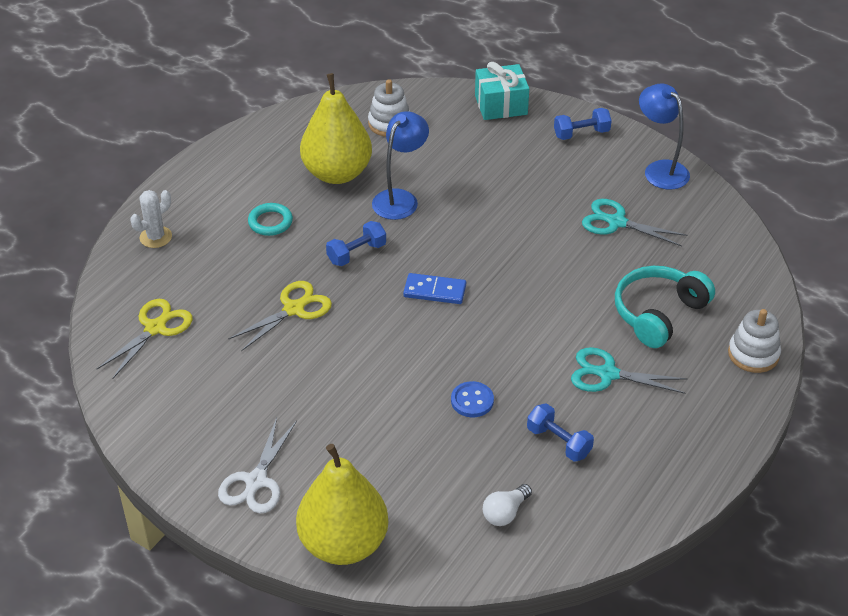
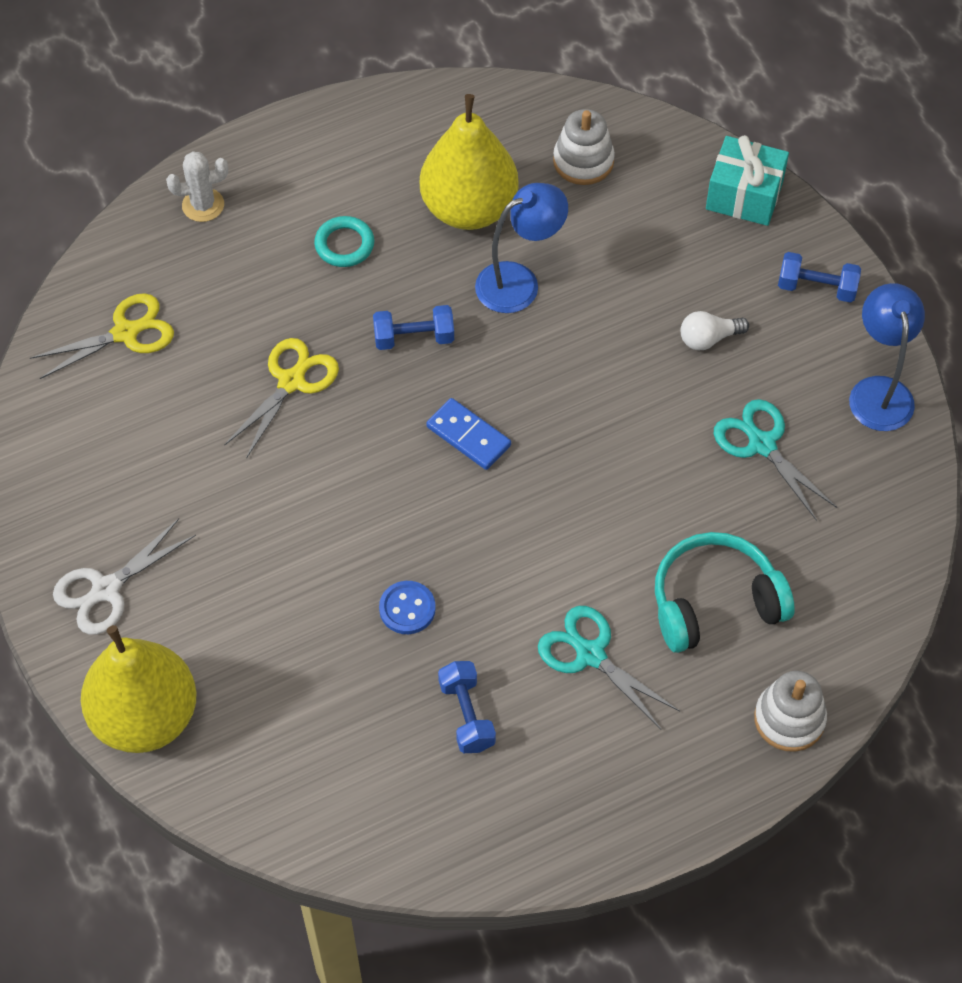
camera: 30 degrees right, 15 degrees up
(294, 309) = (291, 382): yellow scissors -> yellow scissors turned 45 degrees counterclockwise
(505, 513) = (342, 773): white light bulb -> white light bulb (708, 338)

